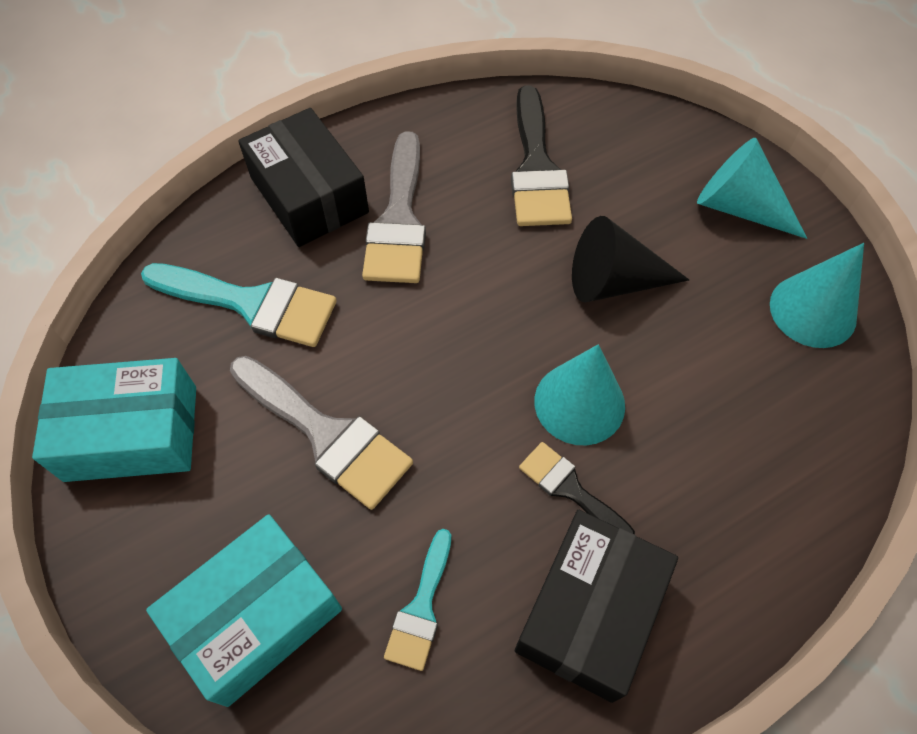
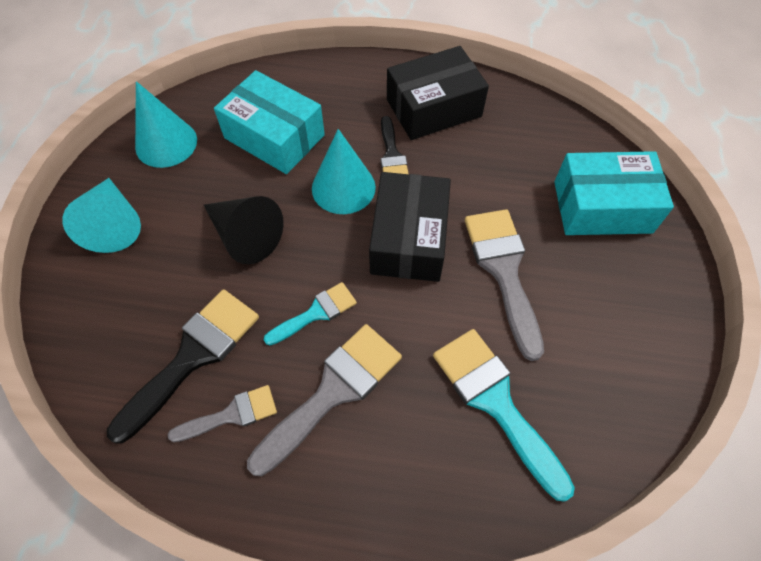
camera: 140 degrees left, 0 degrees up
(131, 433) = (634, 361): turquoise box -> turquoise box (274, 136)
(309, 195) = (382, 476): black box -> black box (409, 239)
(421, 608) = (512, 158): turquoise brush -> turquoise brush (316, 313)
(462, 156) = (231, 414): none -> grey brush

